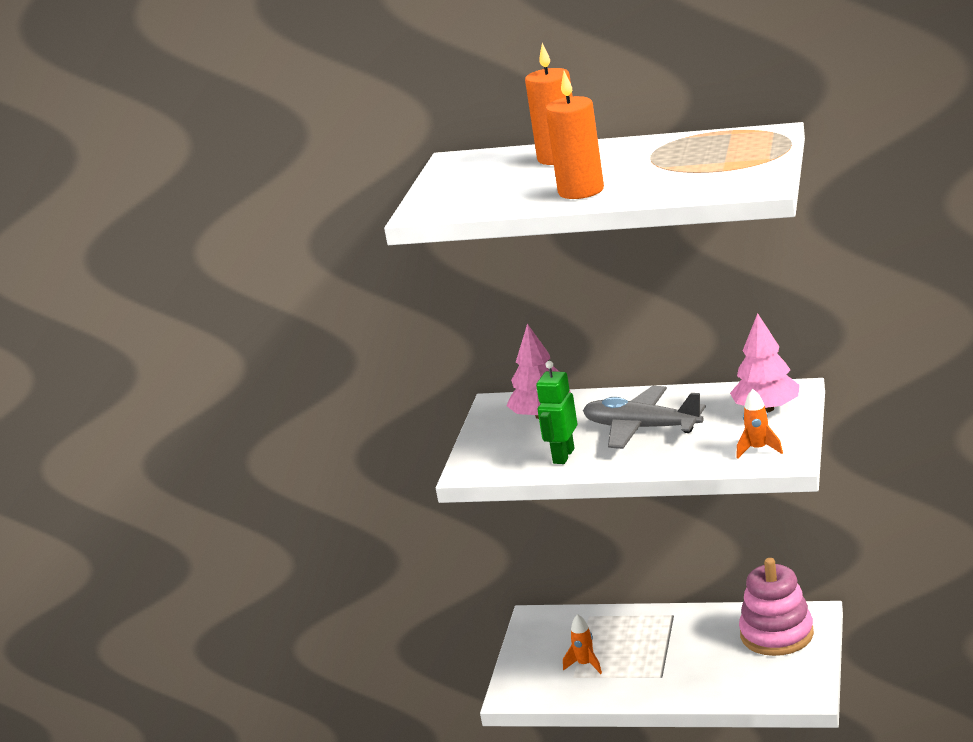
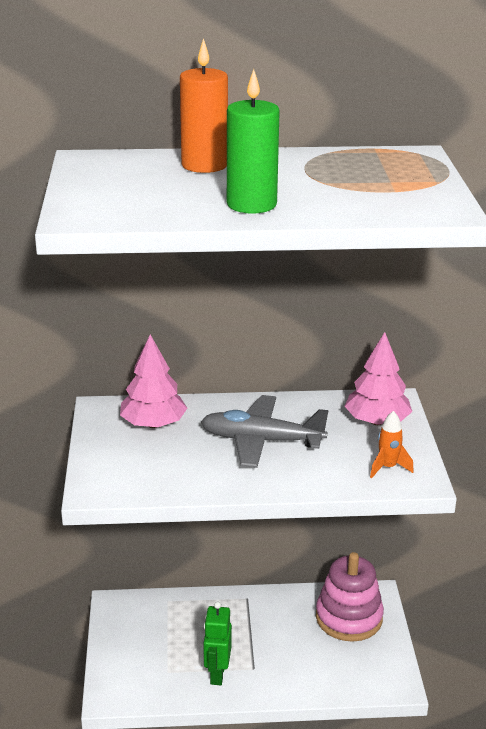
camera: 20 degrees left, 5 degrees up
(563, 456) = (190, 473): green robot -> green robot (217, 674)
(581, 191) = (251, 204): orange candle -> green candle
(585, 664) = (176, 657): orange rocket -> none

